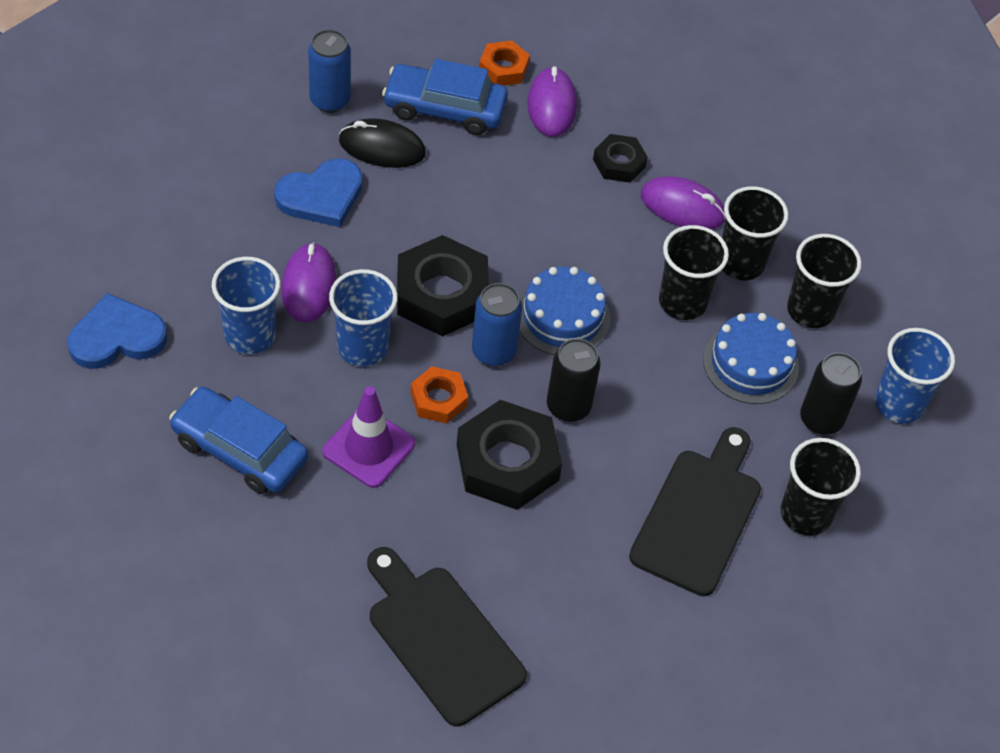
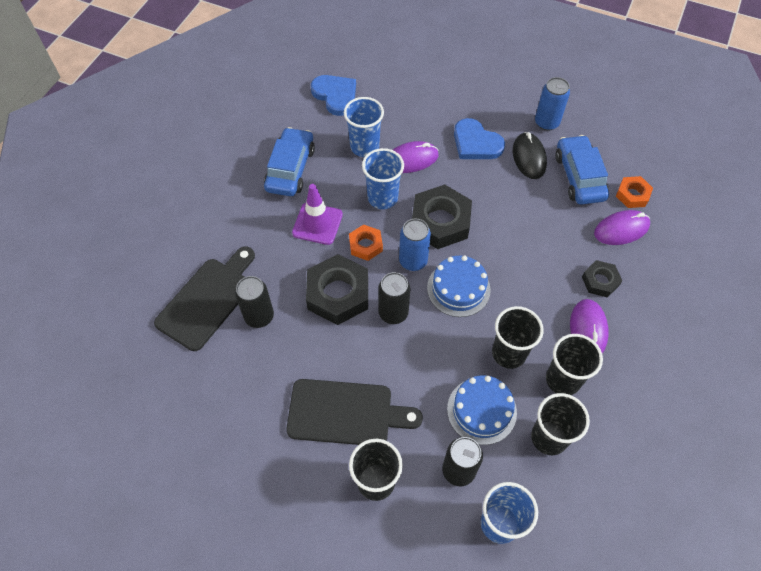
camera: 75 degrees right, 5 degrees up
(502, 576) = (259, 316): none -> black can

